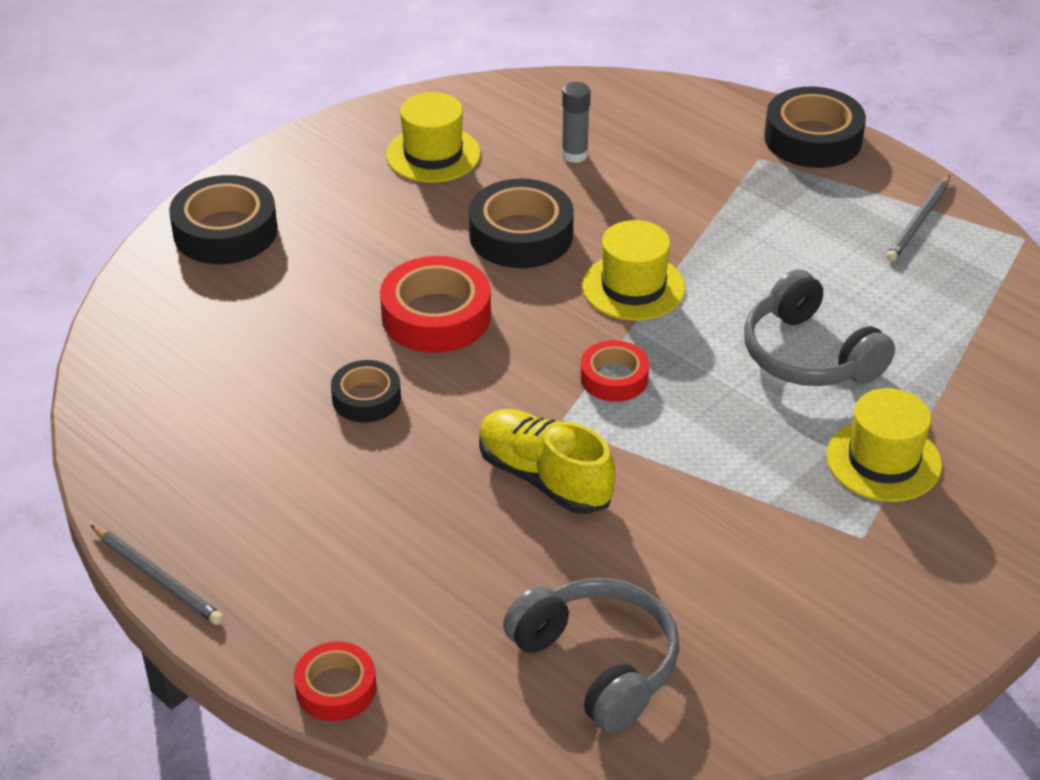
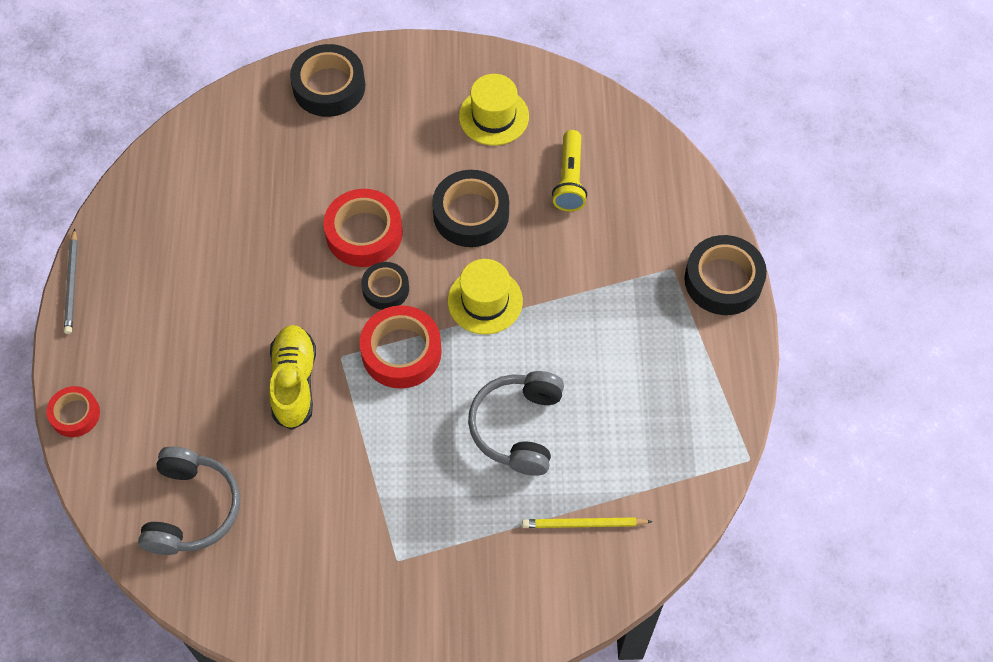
camera: 45 degrees right, 20 degrees up
(366, 398) = (272, 258): black tape -> black tape (385, 289)
(574, 155) = (569, 179): grey glue stick -> yellow flashlight
(614, 378) = (401, 352): red tape -> red tape, size x1.67
(883, 461) = (468, 527): yellow hat -> none
(918, 222) = (703, 393): grey pencil -> none
(973, 380) = (583, 524): none -> yellow pencil

